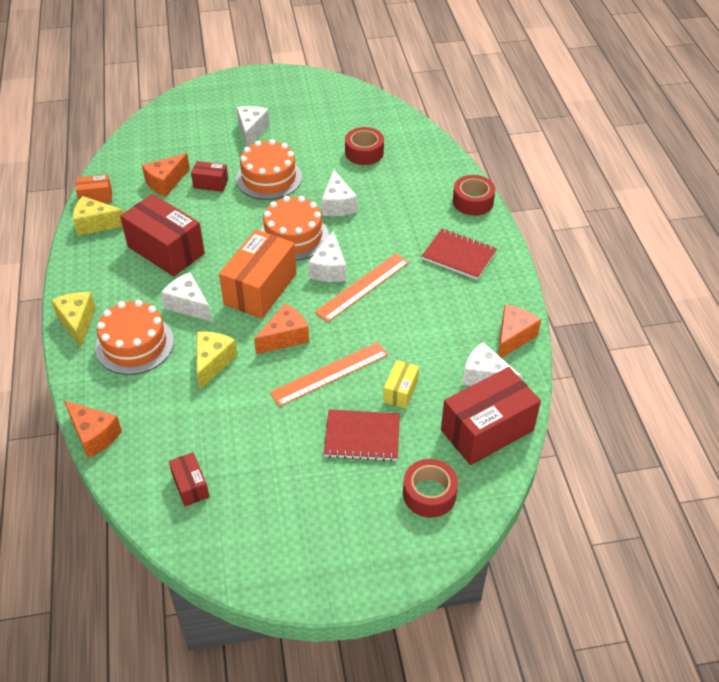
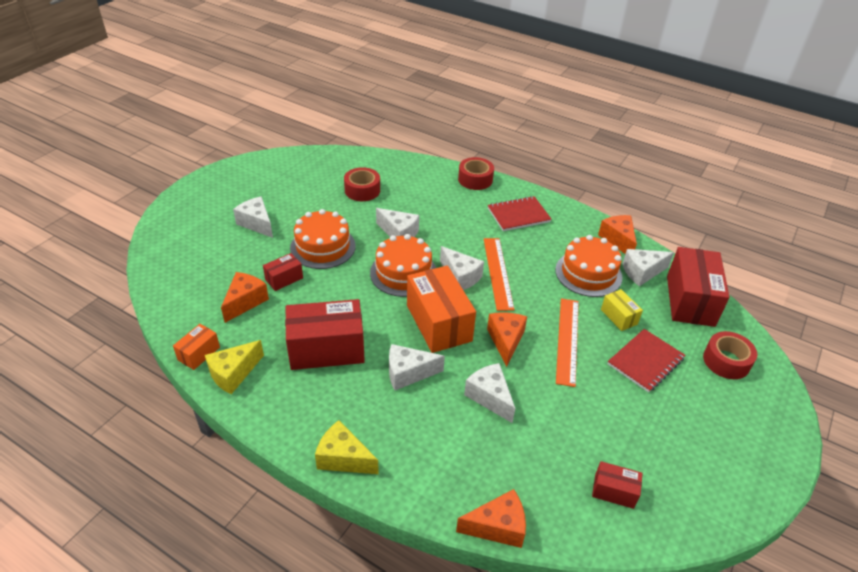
camera: 50 degrees left, 5 degrees down
(134, 344) = (416, 434): orange cake -> orange cake (588, 273)
(166, 182) = (245, 302): orange cheese -> orange cheese turned 150 degrees counterclockwise
(213, 362) = (490, 397): yellow cheese -> white cheese

